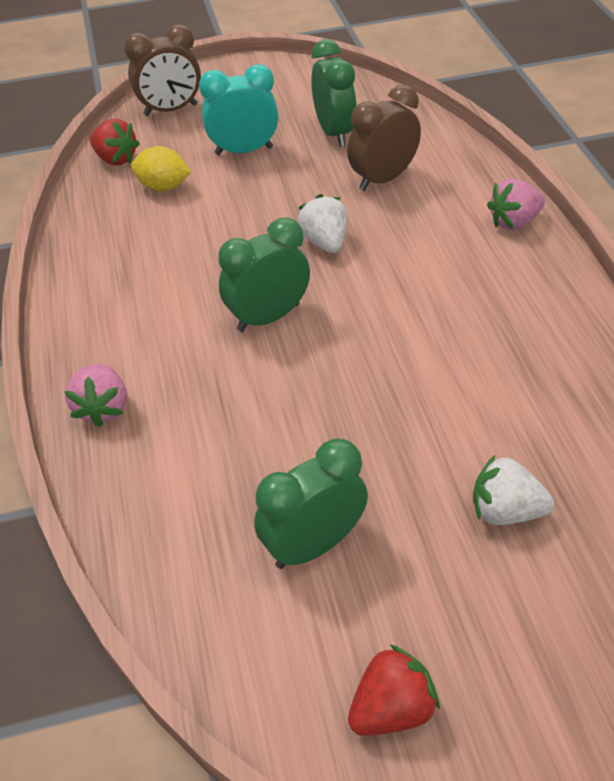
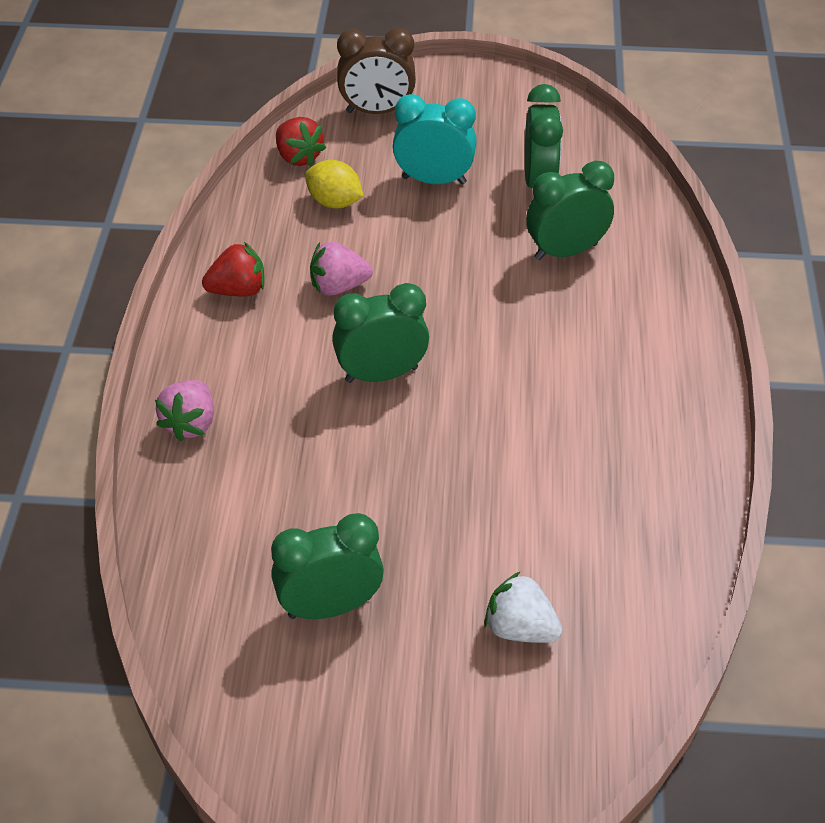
camera: 15 degrees right, 0 degrees up
(325, 242) = (472, 308): white strawberry -> none
(383, 179) = (565, 251): brown clock -> green clock
(392, 708) = (336, 764): red strawberry -> red strawberry (238, 290)
(514, 222) = (681, 337): pink strawberry -> pink strawberry (338, 287)

